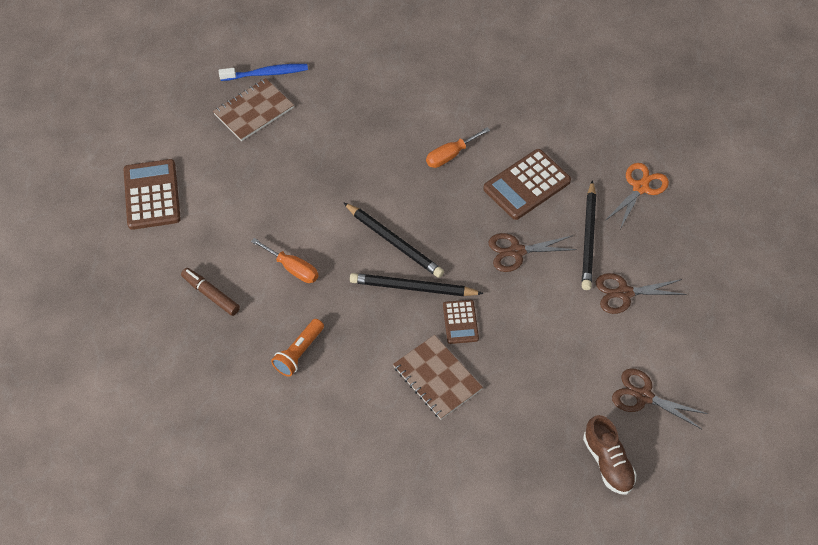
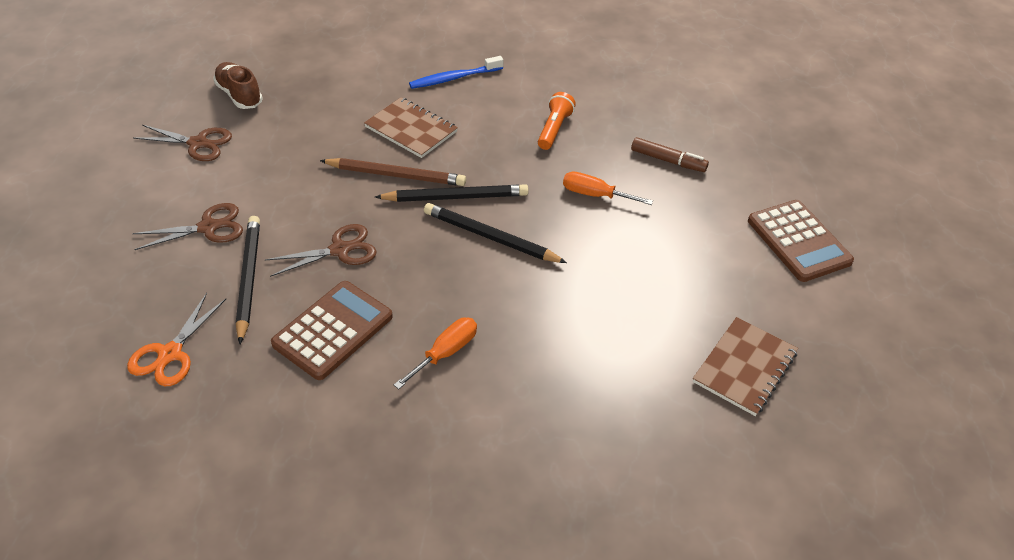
camera: 165 degrees right, 10 degrees down
(266, 73) = (762, 431): blue toothbrush -> blue toothbrush (454, 78)
(460, 322) = (396, 175): brown calculator -> brown pencil

